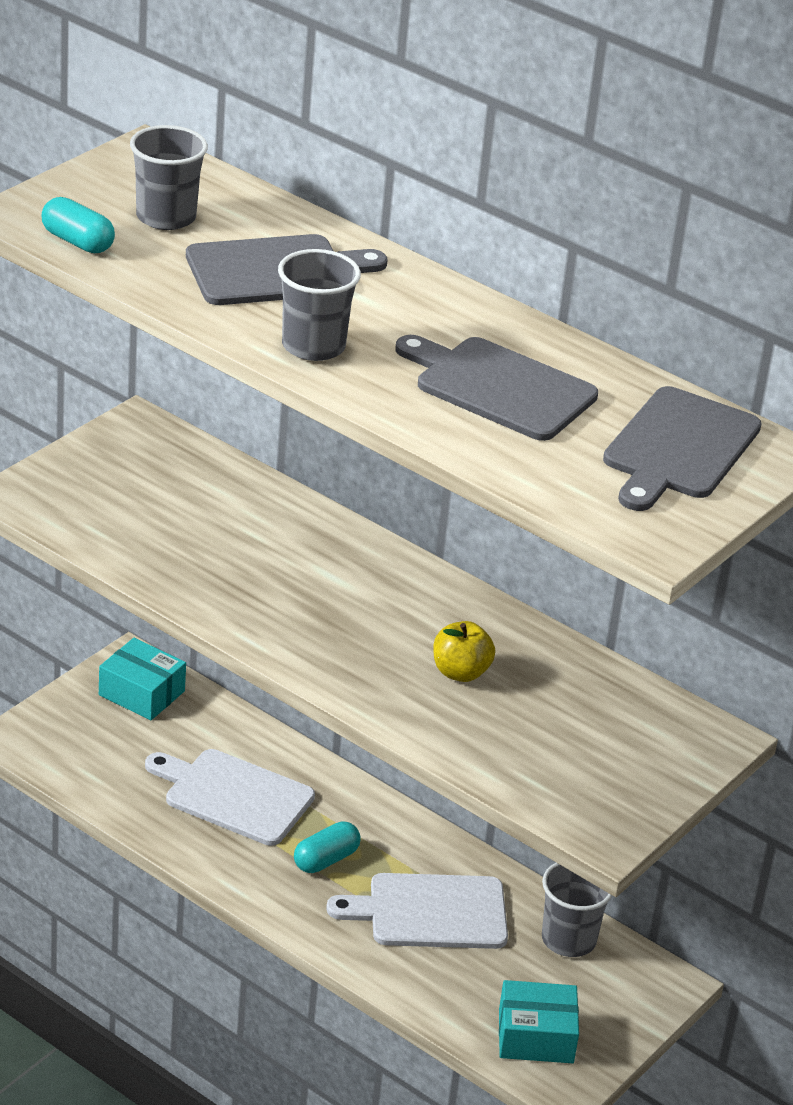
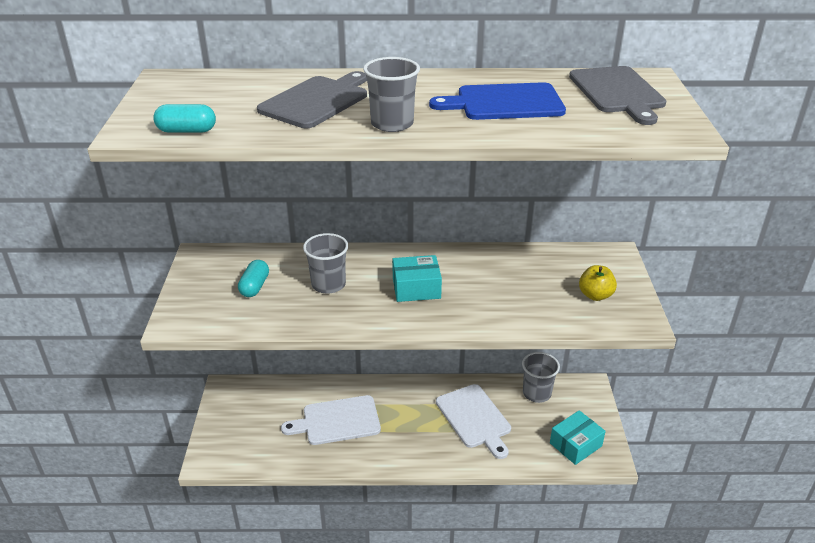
camera: 35 degrees left, 0 degrees up
(141, 693) = (245, 399): turquoise box -> turquoise box (416, 288)
(166, 217) = (220, 101): grey cup -> grey cup (328, 284)
(325, 859) = (408, 424): turquoise capsule -> turquoise capsule (254, 287)
(430, 912) = (474, 418): white cutting board -> white cutting board turned 75 degrees counterclockwise
(460, 672) = (488, 286): yellow apple -> yellow apple (595, 295)
(499, 387) = (504, 103): grey cutting board -> blue cutting board

